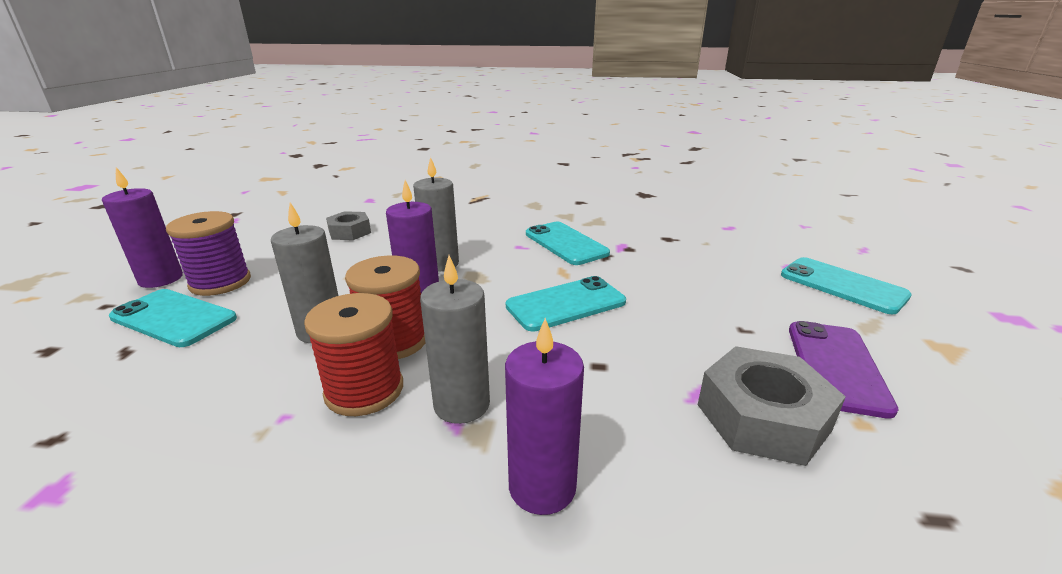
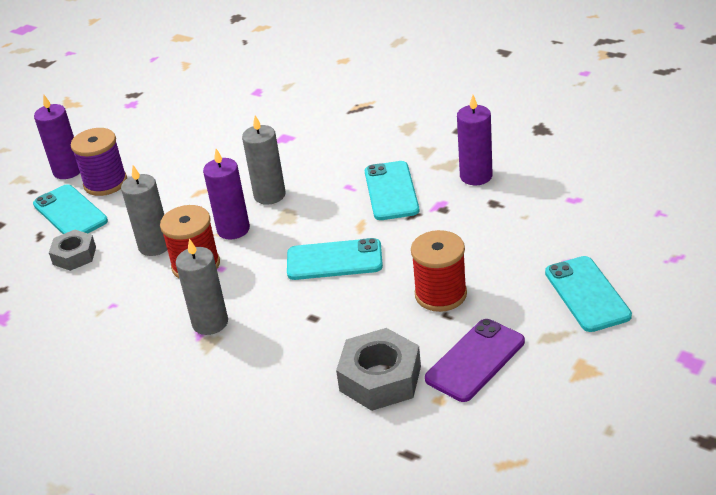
camera: 30 degrees right, 10 degrees up
(350, 232) = (218, 139): grey nut -> grey nut (74, 255)
(364, 390) = (161, 299): red spool -> red spool (440, 294)
(542, 486) = (221, 380): purple candle -> purple candle (476, 176)

